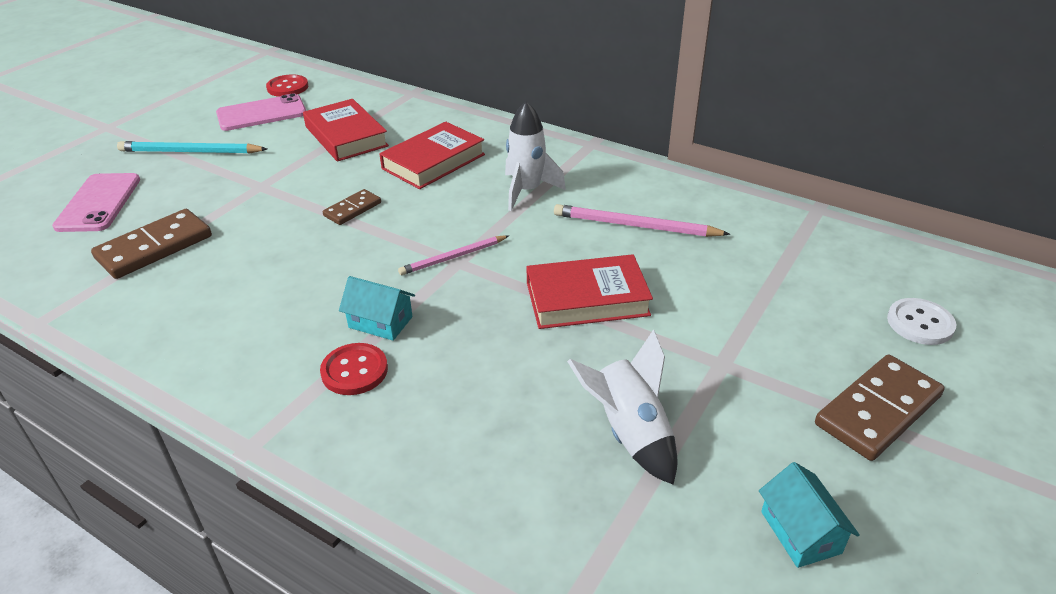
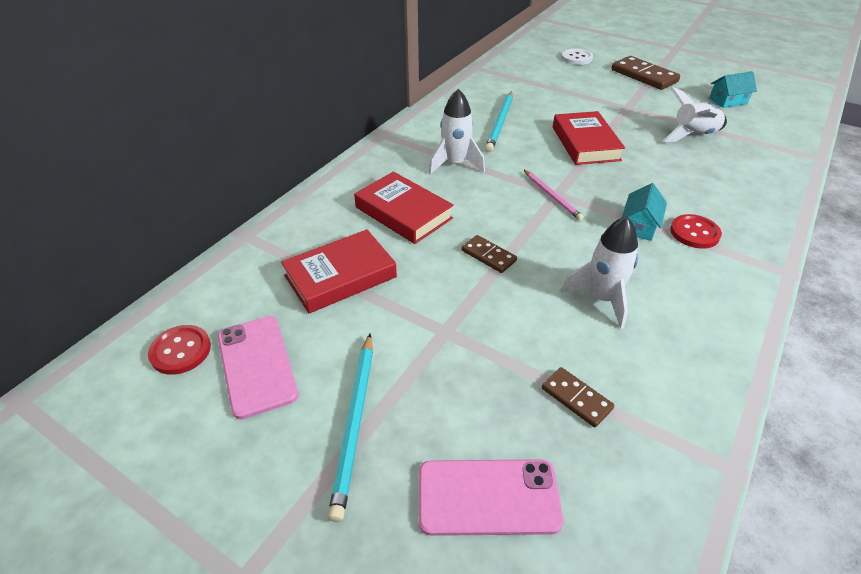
camera: 90 degrees left, 5 degrees up
(154, 247) = (576, 398): brown domino -> brown domino, size x0.56
(265, 275) = (601, 298): none -> white rocket
(635, 226) = (500, 123): pink pencil -> turquoise pencil

